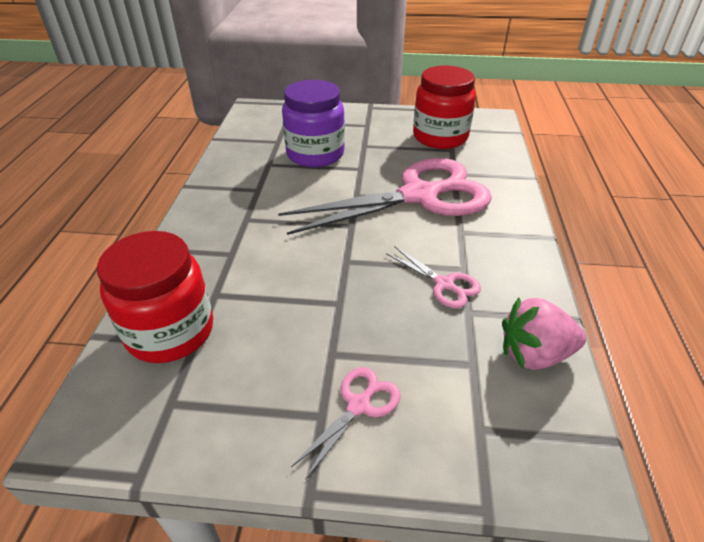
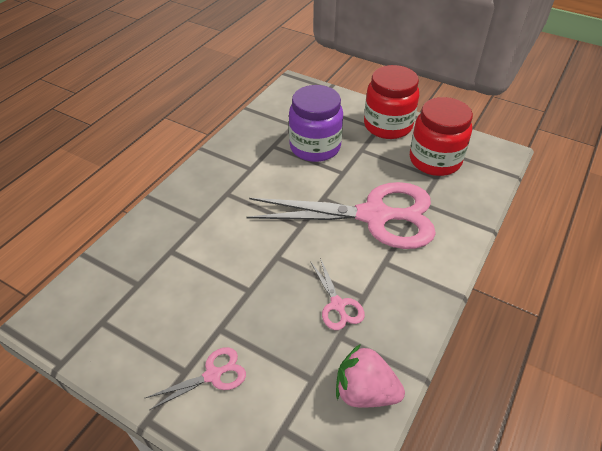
camera: 25 degrees right, 5 degrees up
(170, 331) = (128, 269): red jar -> red jar (388, 126)

